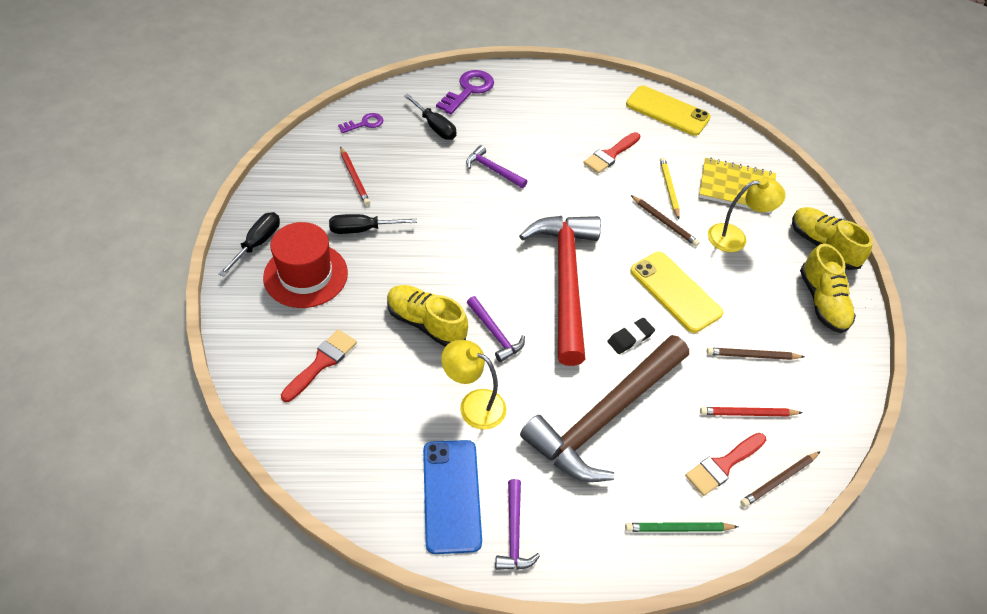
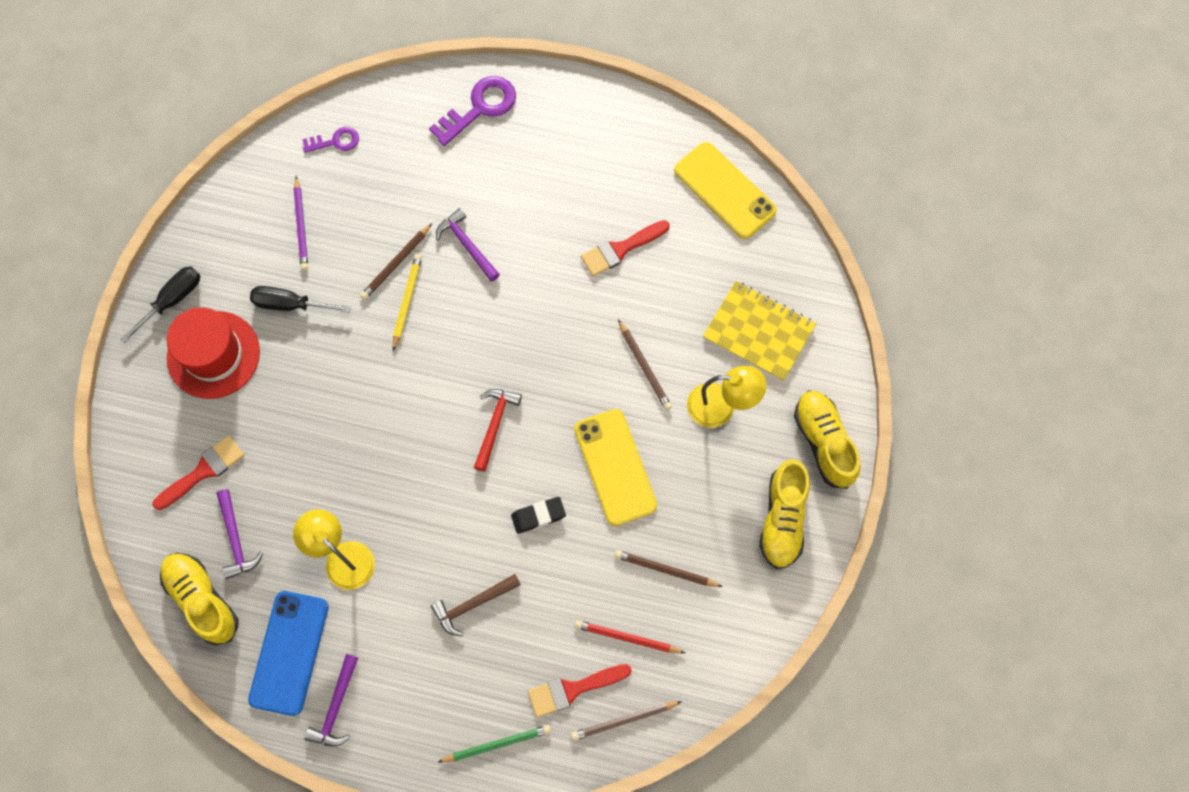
camera: 20 degrees right, 20 degrees up
(354, 178) = (301, 226): red pencil -> purple pencil
(426, 323) = (324, 446): yellow shoe -> yellow shoe (202, 600)
(435, 127) = (419, 163): black screwdriver -> none
(441, 189) = (396, 263): none -> brown pencil
(495, 334) = (393, 477): purple hammer -> purple hammer (236, 539)
(565, 281) = (495, 424): red hammer -> red hammer, size x0.42
(604, 417) = (472, 604): brown hammer -> brown hammer, size x0.42
(669, 188) = (672, 317): yellow pencil -> yellow pencil (407, 301)
(678, 528) = (497, 744): green pencil -> green pencil turned 150 degrees clockwise

